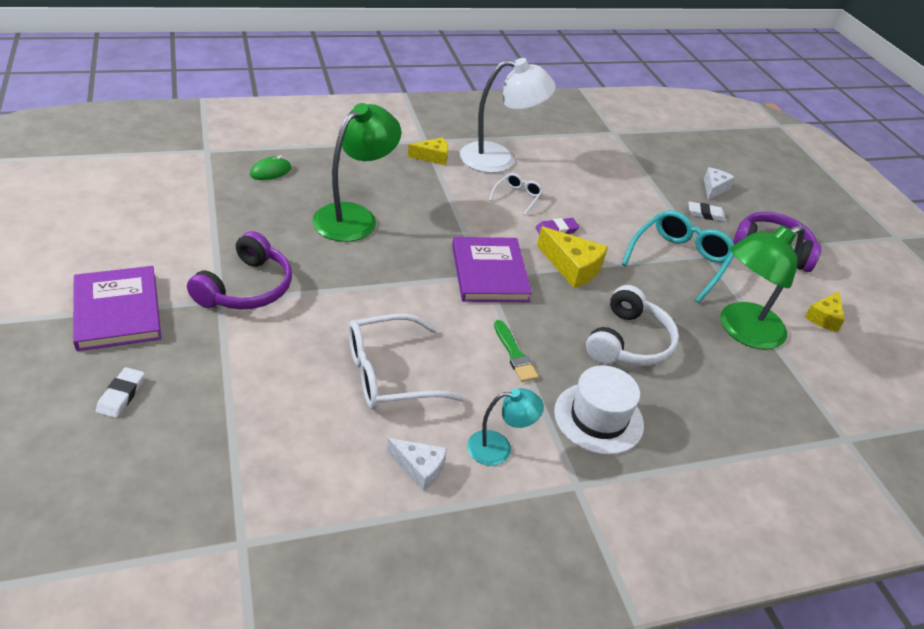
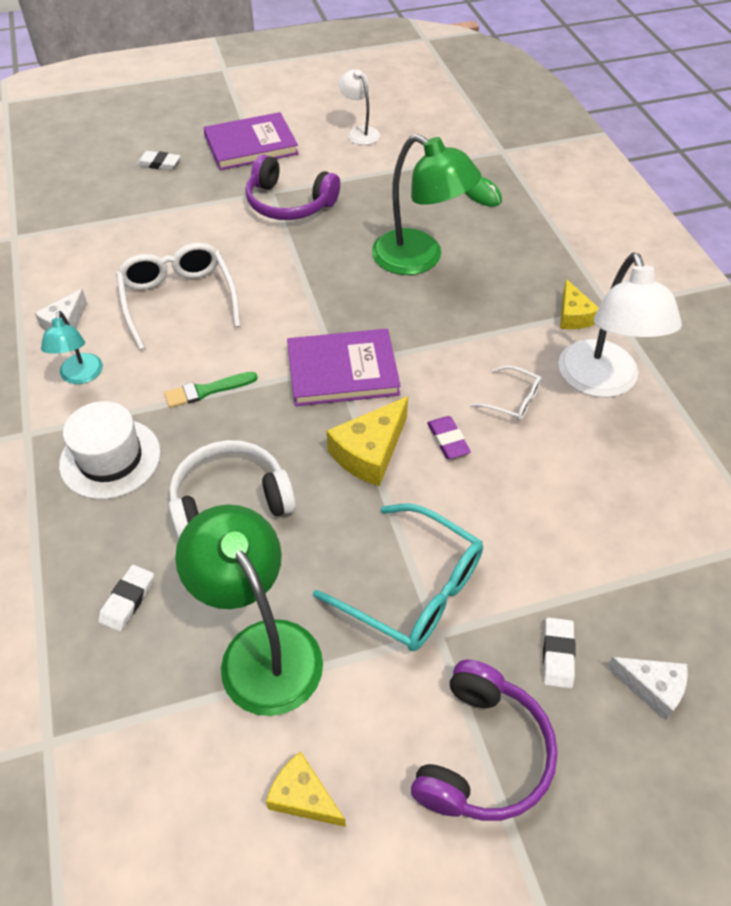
camera: 95 degrees right, 10 degrees up
(132, 228) = (359, 132): none -> white lamp
(629, 342) = (230, 501): white headphones -> white headphones turned 135 degrees clockwise
(728, 400) = (127, 600): none -> white eraser

